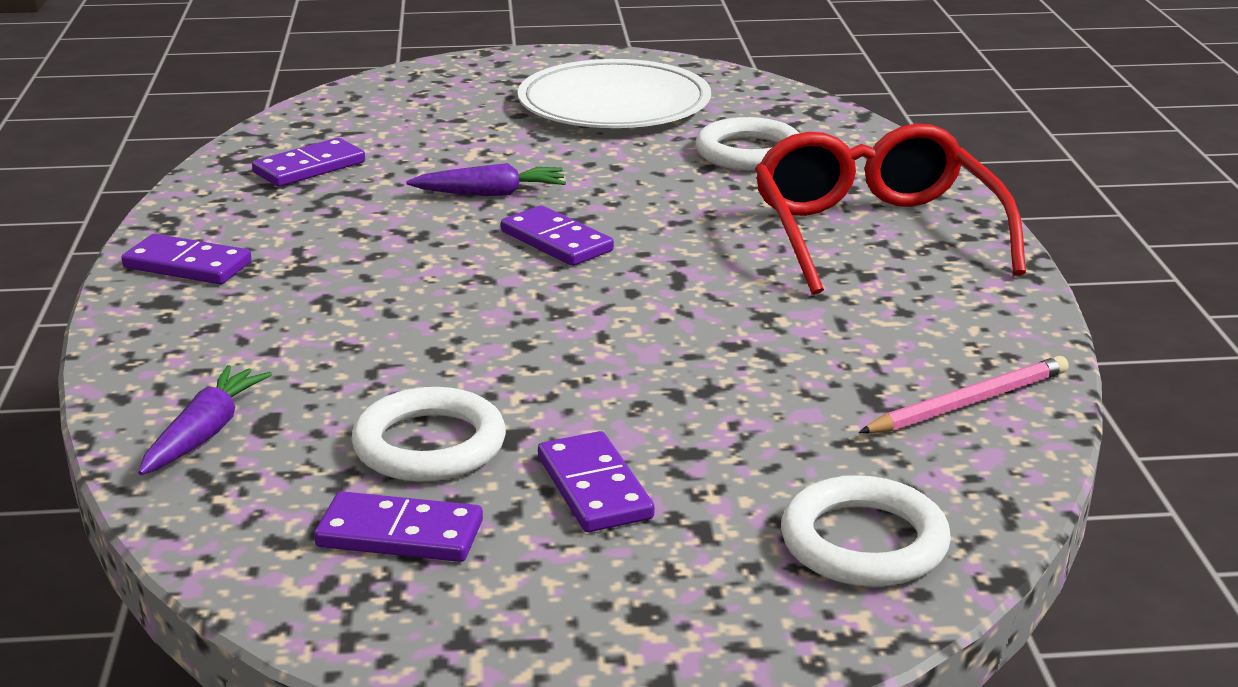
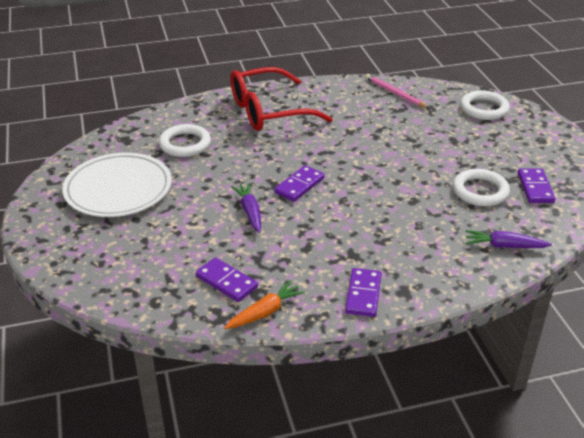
camera: 100 degrees left, 10 degrees up
(214, 189) = (265, 312): none -> orange carrot
(594, 488) = (485, 155): purple domino -> none

